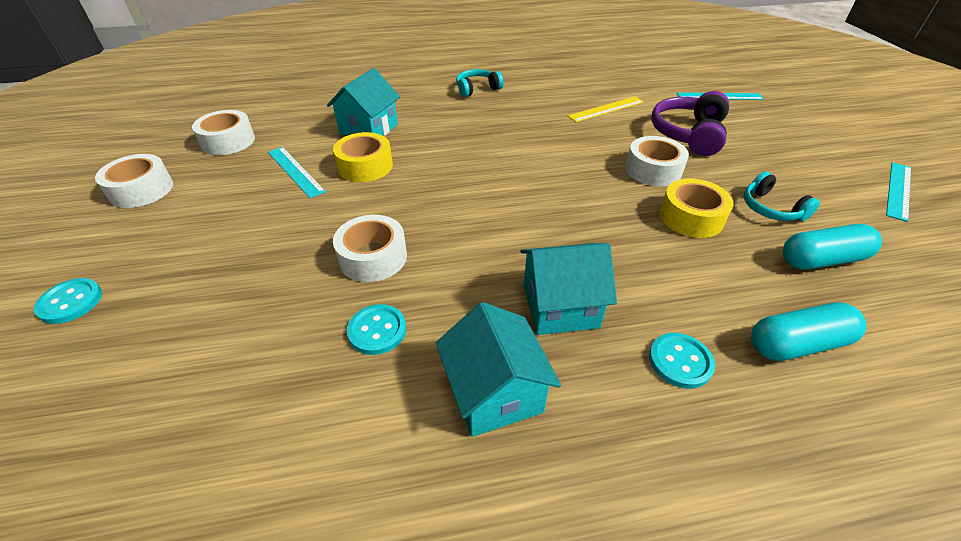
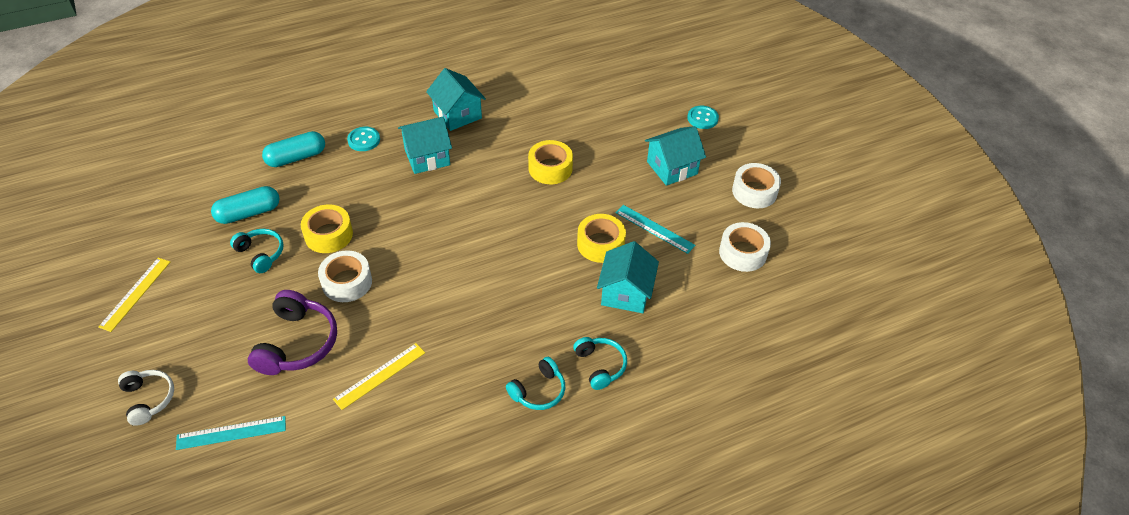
camera: 165 degrees right, 5 degrees up
(206, 232) = (672, 168): none -> turquoise house
(373, 257) = (550, 168): white tape -> yellow tape
(377, 330) = (526, 130): turquoise button -> none
(422, 94) = (600, 366): none -> turquoise headphones
(805, 118) = (148, 399): none -> white headphones
(898, 190) = (135, 293): turquoise ruler -> yellow ruler

